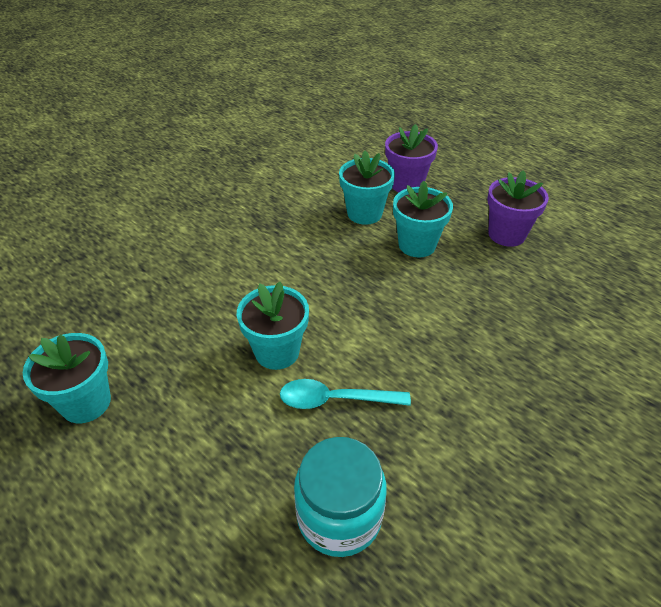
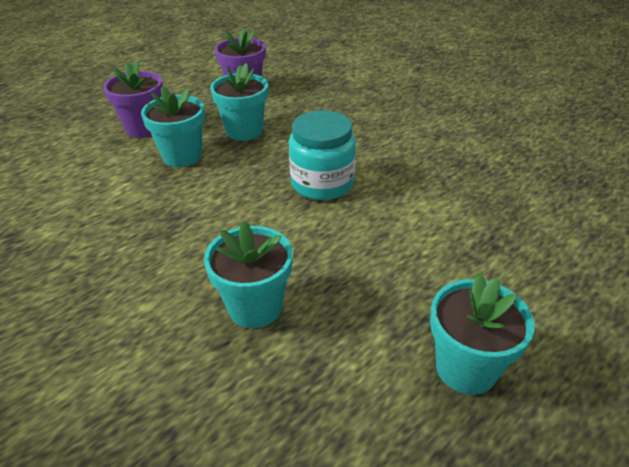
camera: 85 degrees left, 5 degrees down
(277, 352) = (380, 217): turquoise flower pot -> turquoise flower pot (255, 307)
(335, 400) = (433, 185): turquoise spoon -> none
(339, 516) = (539, 187): turquoise jar -> turquoise jar (322, 183)

